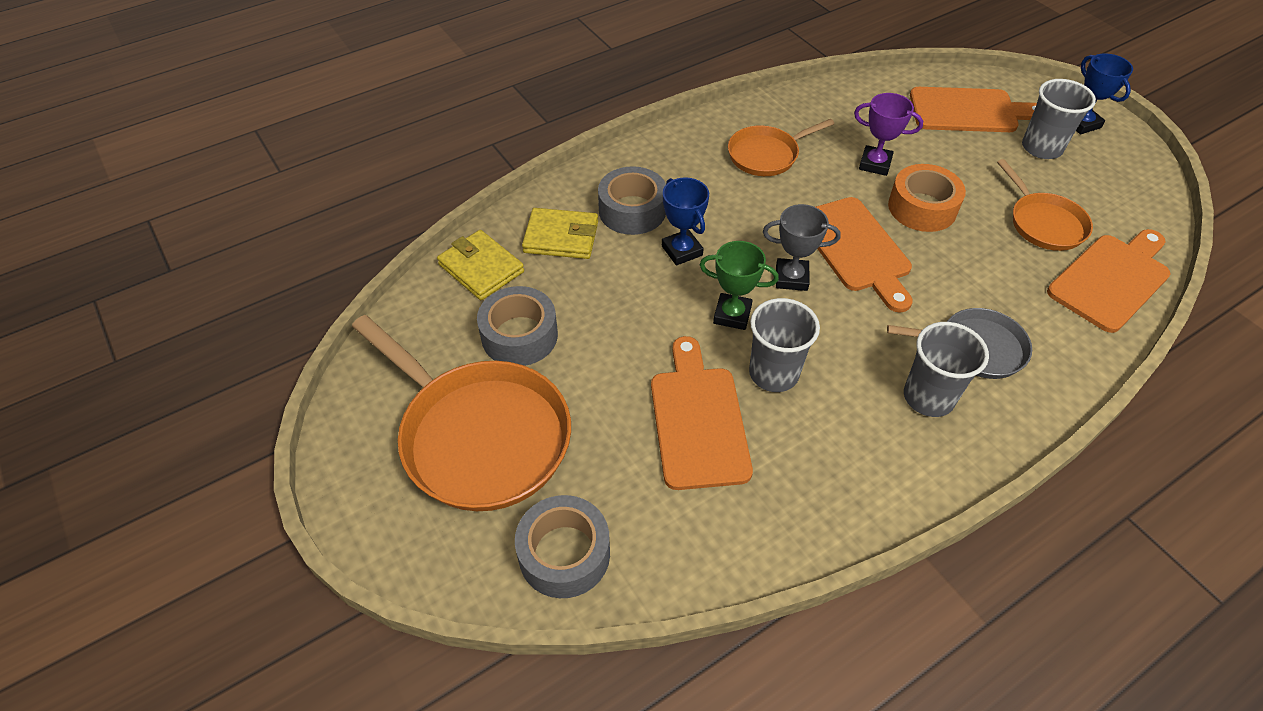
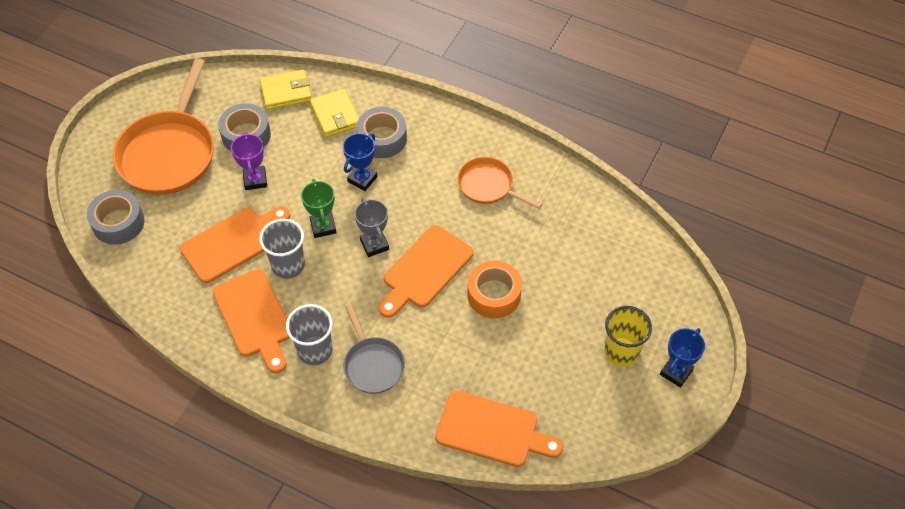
camera: 60 degrees right, 5 degrees up
(481, 268) = (286, 92): yellow wallet -> yellow wallet turned 60 degrees clockwise
(875, 164) = (523, 251): purple trophy -> purple trophy (255, 180)
(969, 111) = (634, 291): orange cutting board -> orange cutting board (254, 317)
(1041, 148) = (621, 352): grey cup -> yellow cup
(1044, 223) = (528, 374): orange pan -> none

